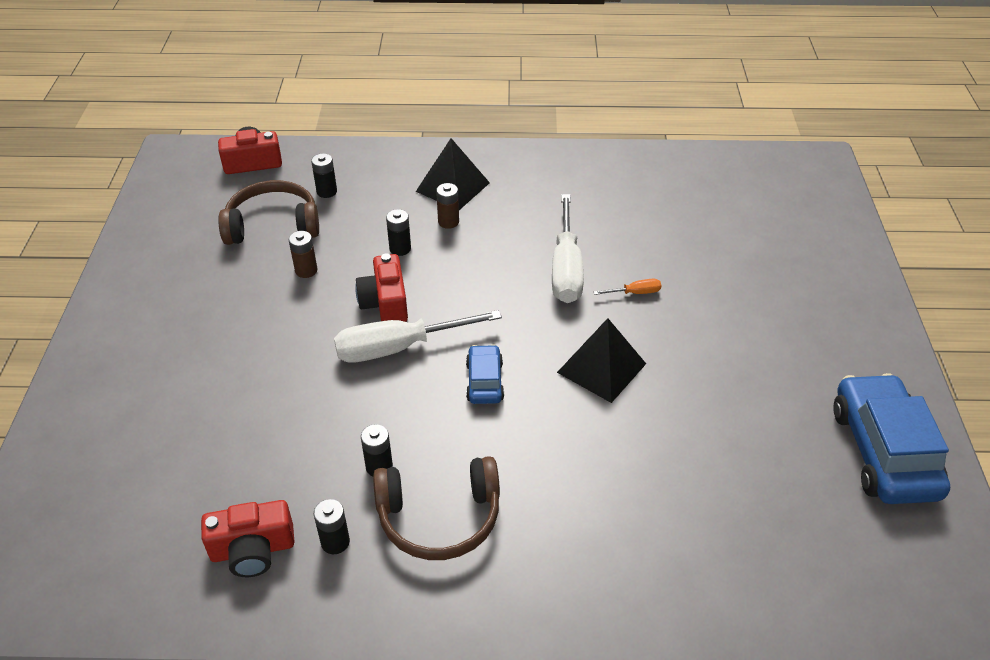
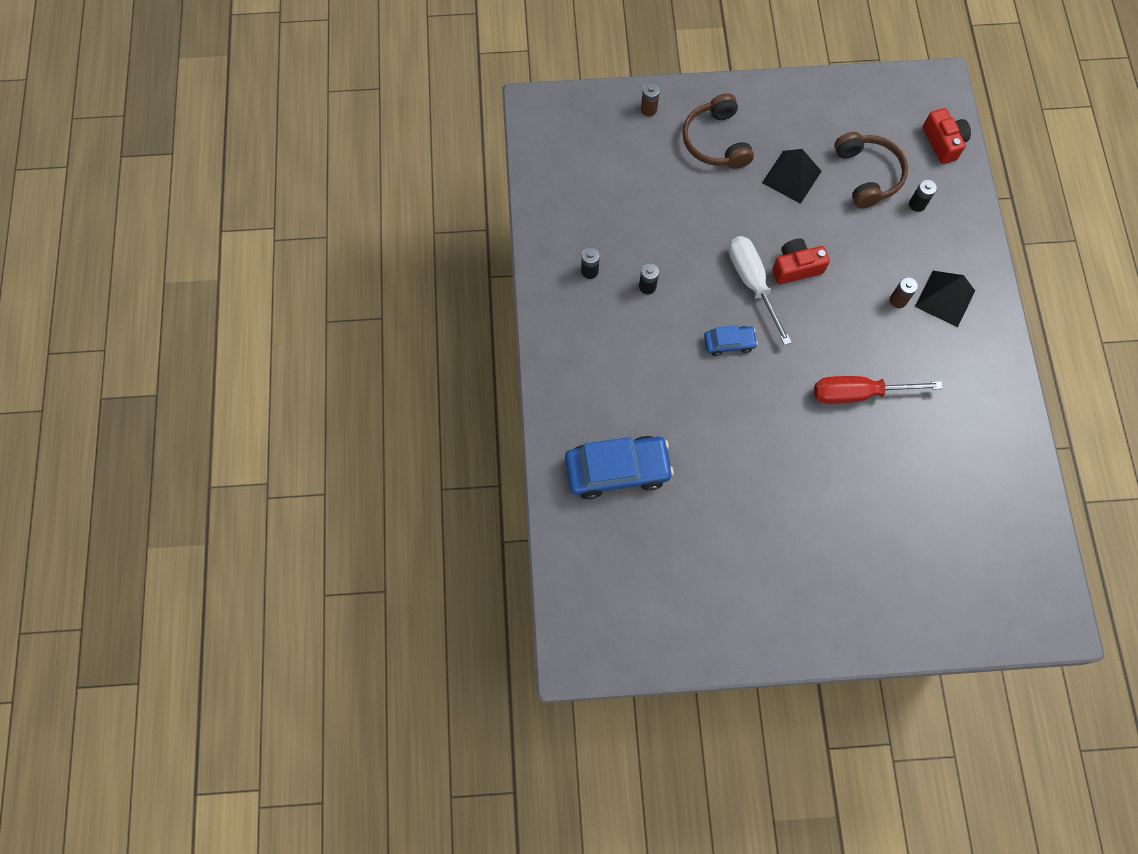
camera: 85 degrees right, 25 degrees up
(253, 550) = (580, 228): red camera -> none
(306, 270) = (821, 208): brown battery -> brown battery (648, 109)
(400, 248) = (858, 269): black battery -> none
(439, 518) = (613, 327): brown headphones -> brown headphones (715, 141)
(566, 268) = (858, 393): white screwdriver -> red screwdriver
(601, 368) = (754, 422): black pyramid -> black pyramid (791, 177)
(635, 293) = (839, 446): orange screwdriver -> none
(883, 451) = (702, 617): blue car -> blue car (617, 470)

